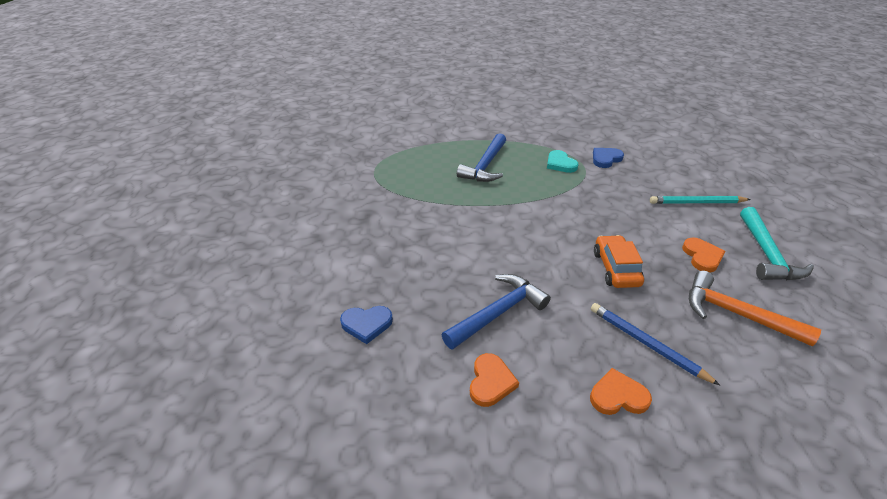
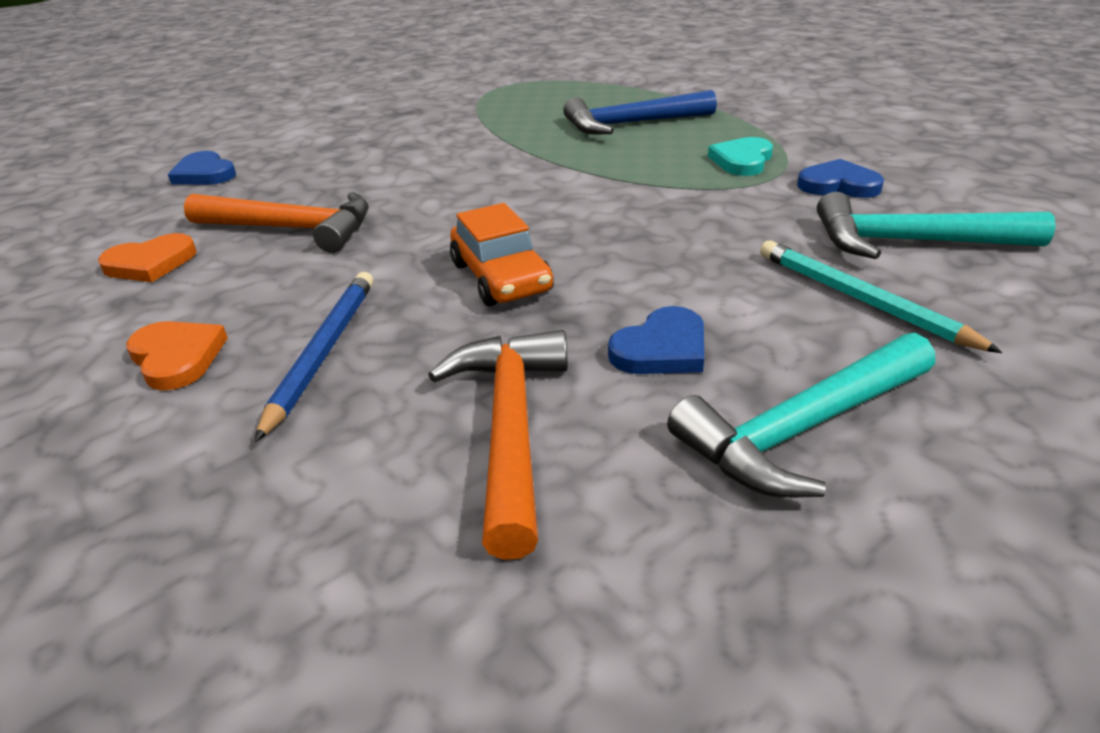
camera: 55 degrees right, 5 degrees down
(498, 312) = (293, 229): blue hammer -> orange hammer
(615, 268) = (501, 277): orange car -> orange car turned 105 degrees clockwise
(664, 172) = (910, 242): none -> turquoise hammer
(702, 256) = (661, 349): orange heart -> blue heart

